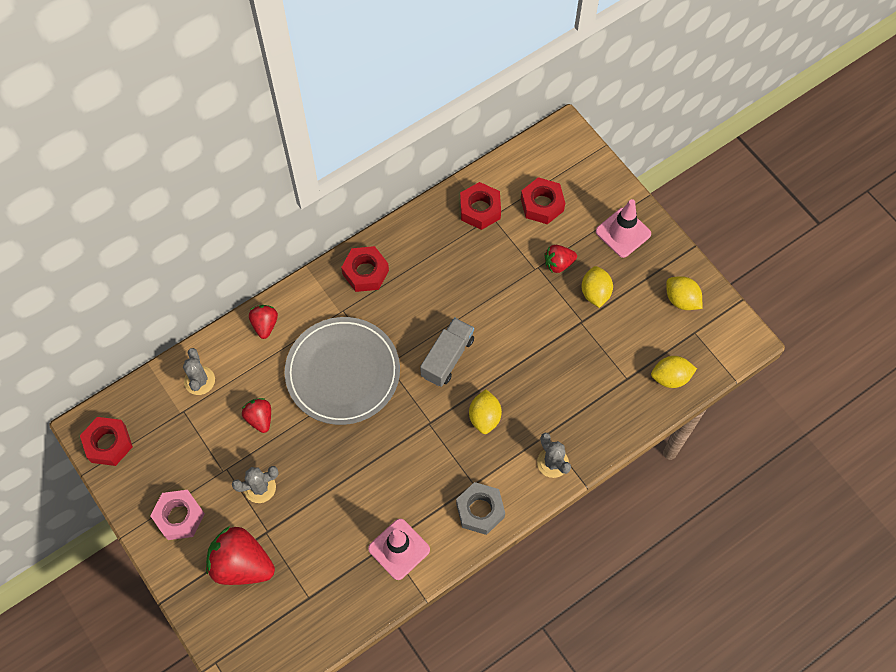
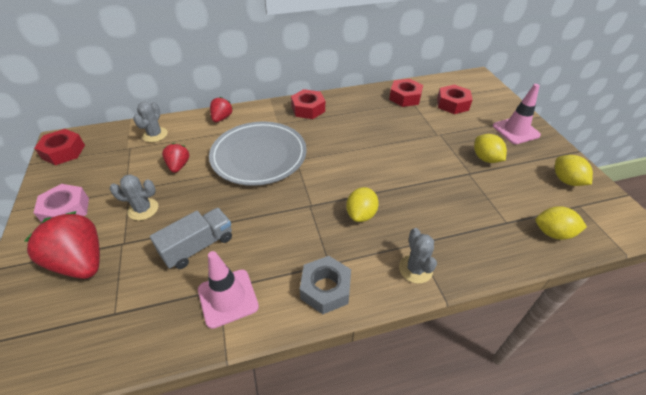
camera: 20 degrees right, 20 degrees down
(447, 357) = (346, 167): grey truck -> grey truck (198, 246)
(558, 264) = (457, 136): red strawberry -> none
(595, 293) = (485, 158): yellow lemon -> yellow lemon turned 45 degrees counterclockwise

